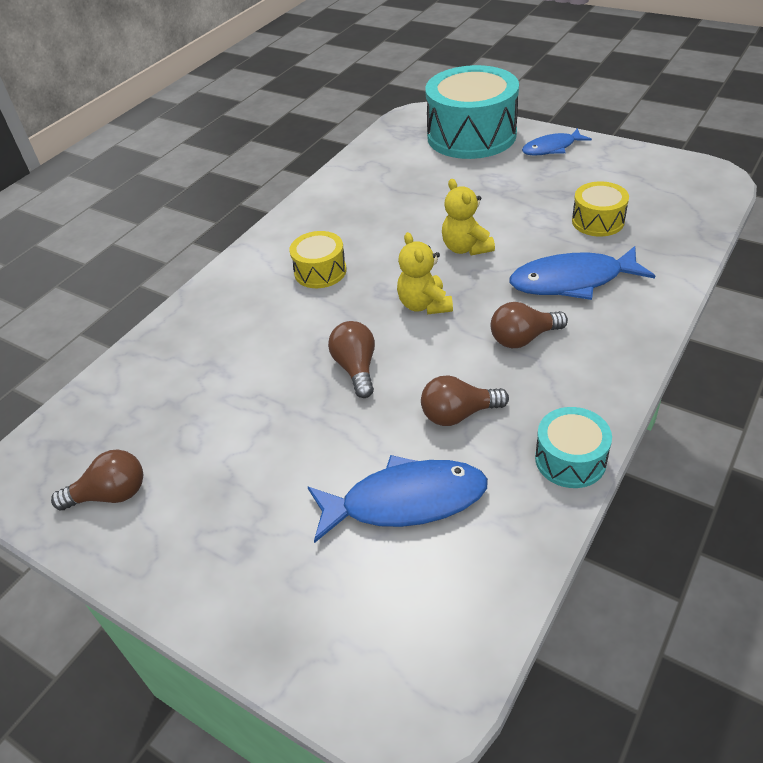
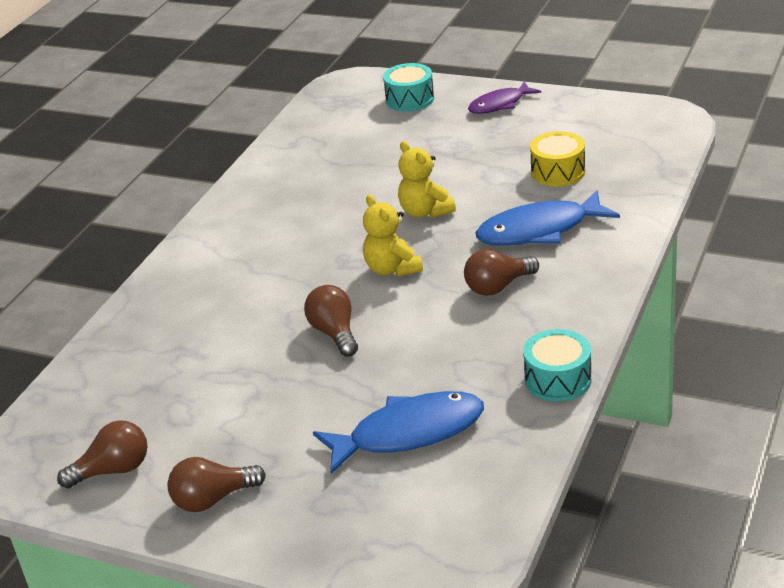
camera: 10 degrees left, 10 degrees down
(320, 271) = (274, 251): yellow drum -> none
(458, 414) = (445, 358): brown light bulb -> brown light bulb (213, 499)
(471, 135) = (410, 99): turquoise drum -> turquoise drum, size x0.49
(551, 148) = (500, 104): blue fish -> purple fish

